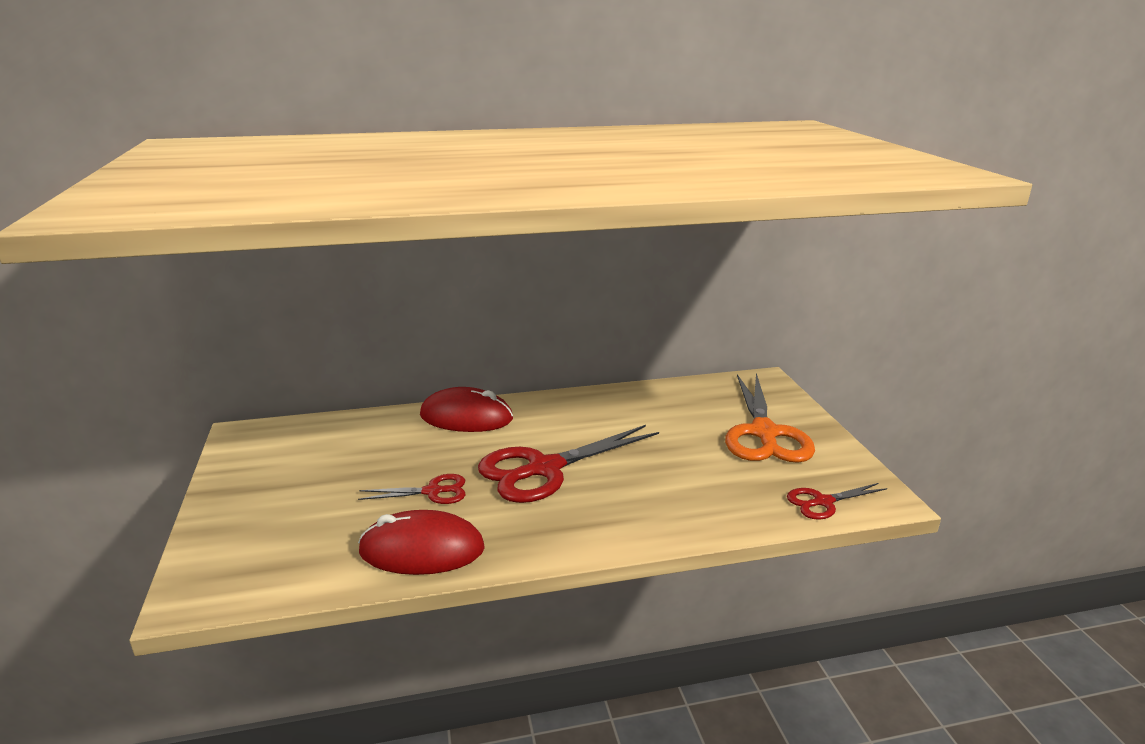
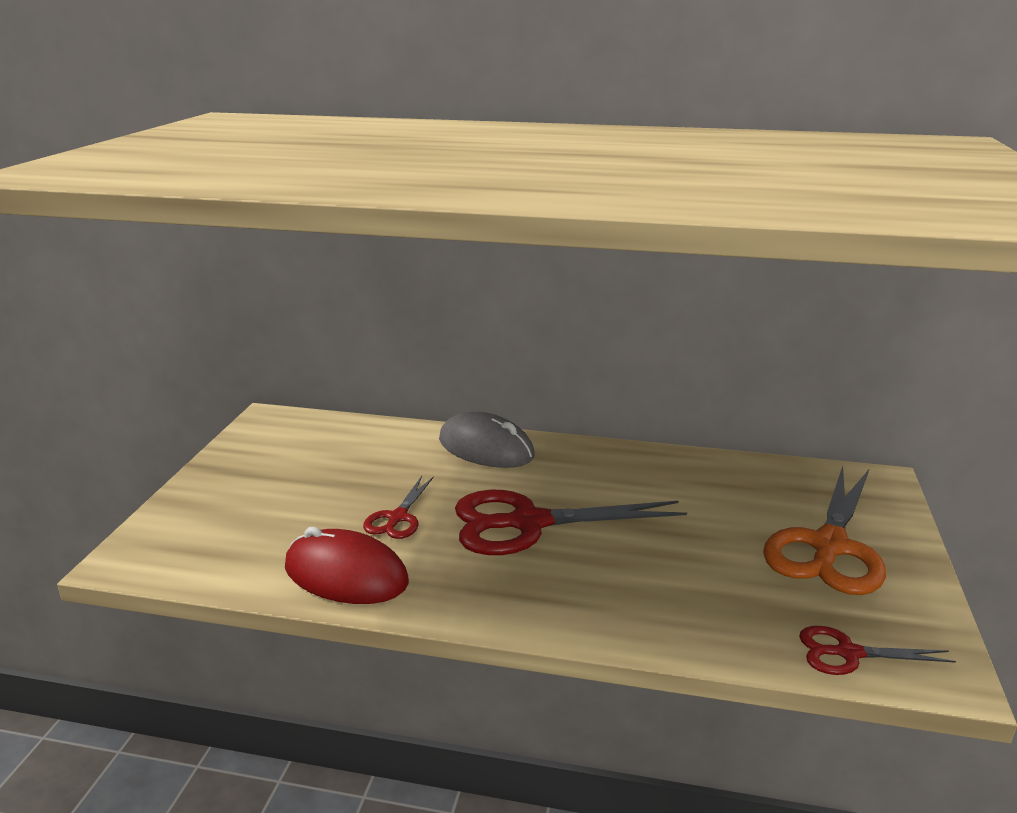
camera: 25 degrees right, 0 degrees up
(432, 491) = (398, 518): red scissors -> red scissors turned 90 degrees clockwise
(466, 417) = (486, 448): red mouse -> grey mouse

